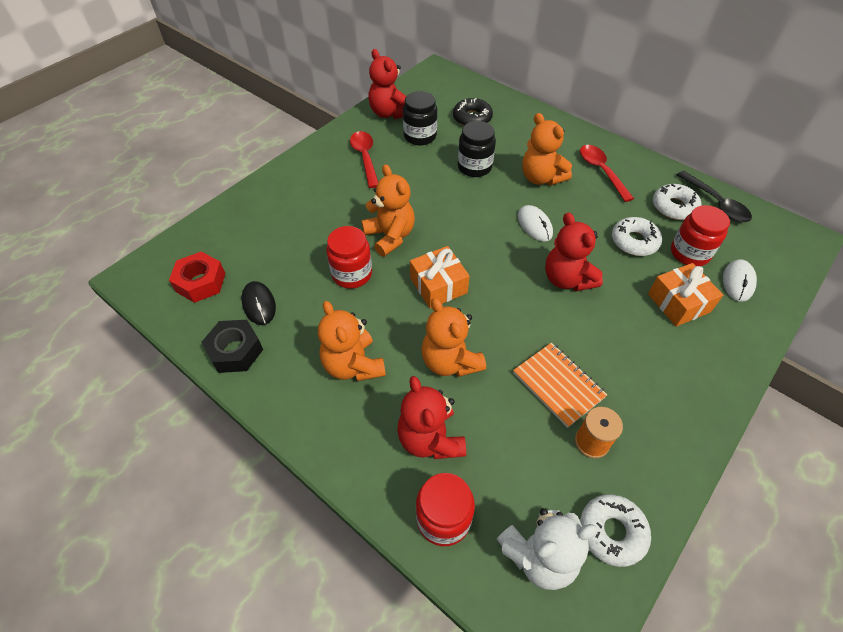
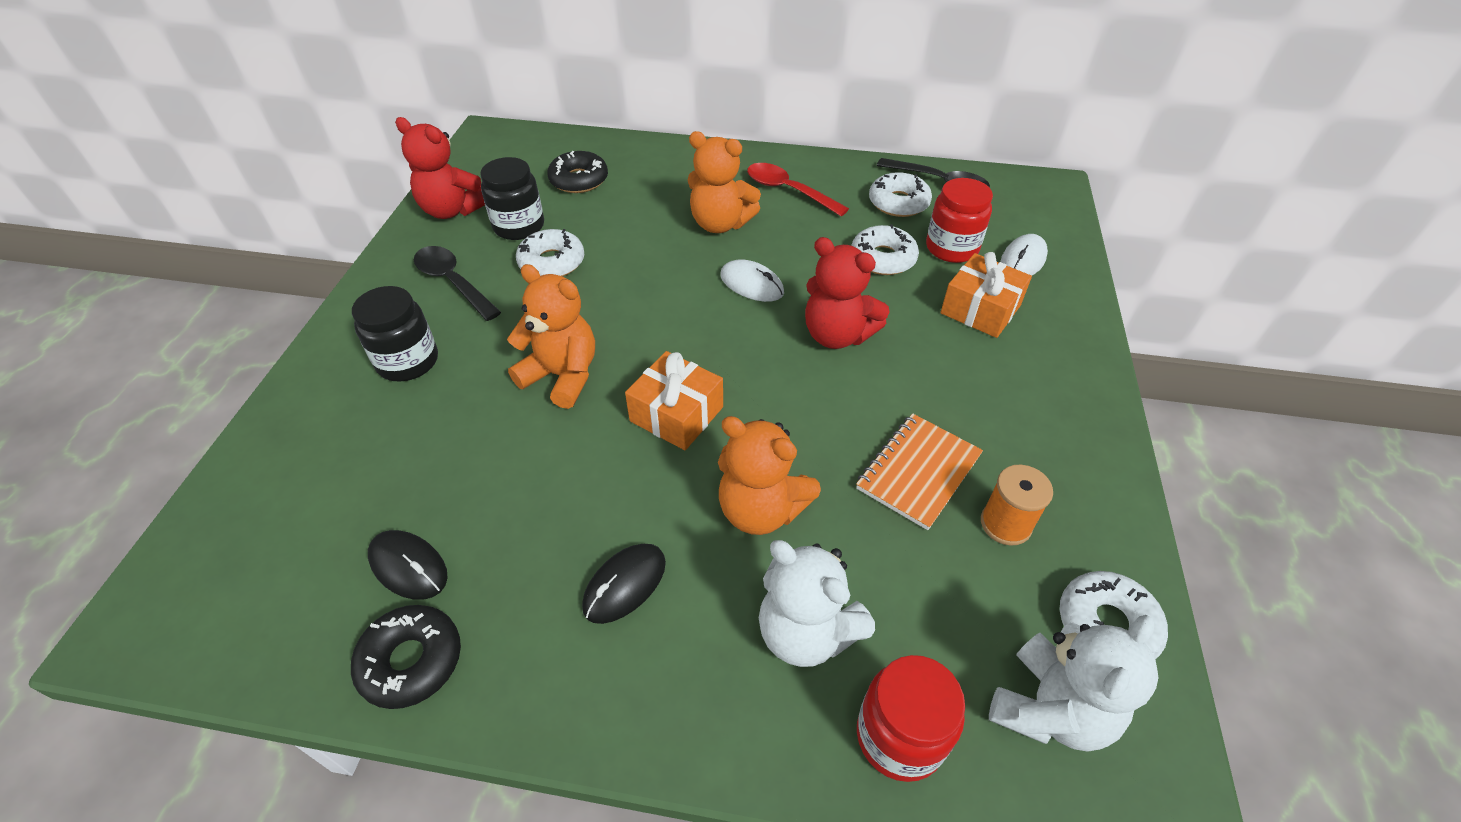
camera: 30 degrees left, 5 degrees down
(200, 282) = (276, 579): red nut -> none
(235, 351) = (411, 661): black nut -> black donut
(352, 274) = (537, 453): red jar -> none
(353, 365) = (625, 584): orange teddy bear -> black mouse
(365, 157) = (453, 282): red spoon -> black spoon
(425, 166) = (552, 262): none -> white donut
(430, 439) = (806, 632): red teddy bear -> white teddy bear
(474, 167) = (623, 240): black jar -> black jar (408, 361)
(558, 385) = (918, 472): orange notebook -> orange notebook turned 75 degrees counterclockwise
(738, 282) = (1023, 260): white mouse -> white mouse turned 45 degrees clockwise

